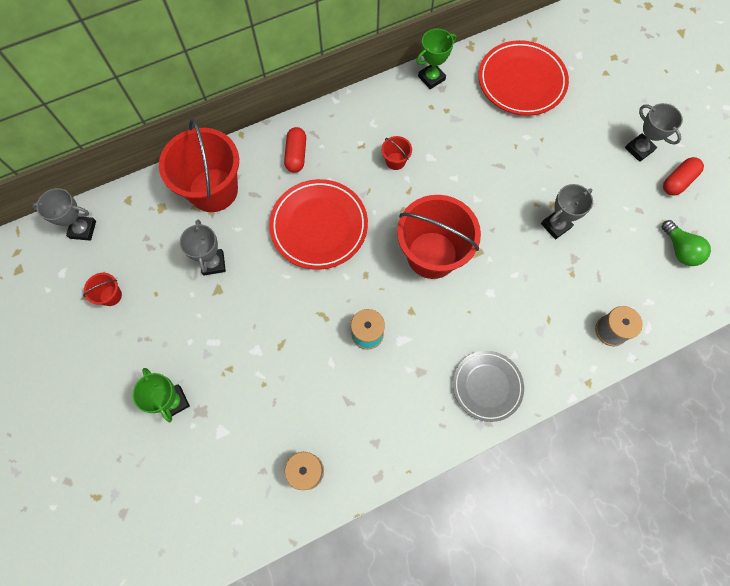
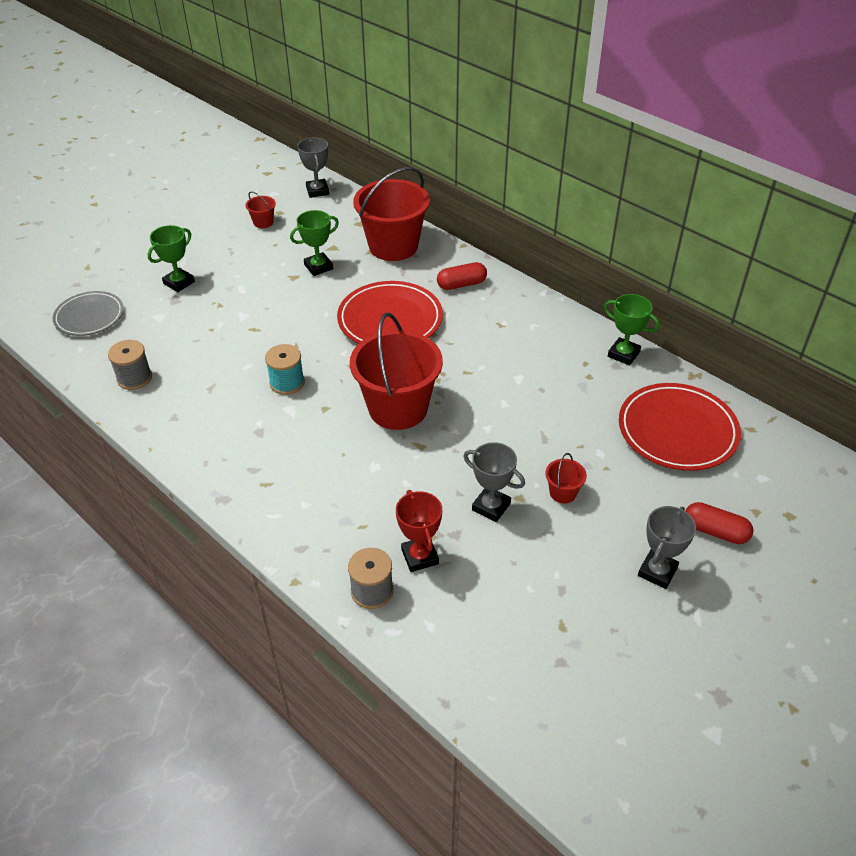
camera: 70 degrees right, 25 degrees down
(213, 263) = (318, 267): grey trophy -> green trophy
(395, 161) = (497, 353): red bucket -> red bucket (563, 493)
(487, 386) = (260, 489): grey plate -> grey plate (89, 317)
(588, 289) = (420, 556): none -> red trophy
(678, 181) = (634, 627): red capsule -> red capsule (715, 531)
(679, 250) = (525, 648): green light bulb -> none

